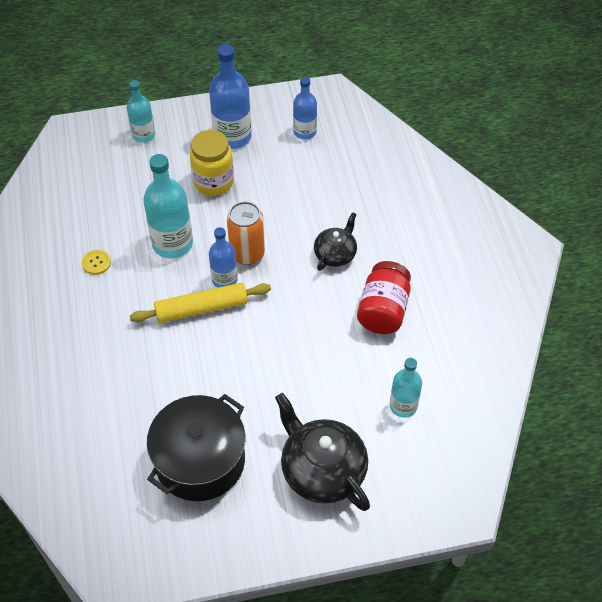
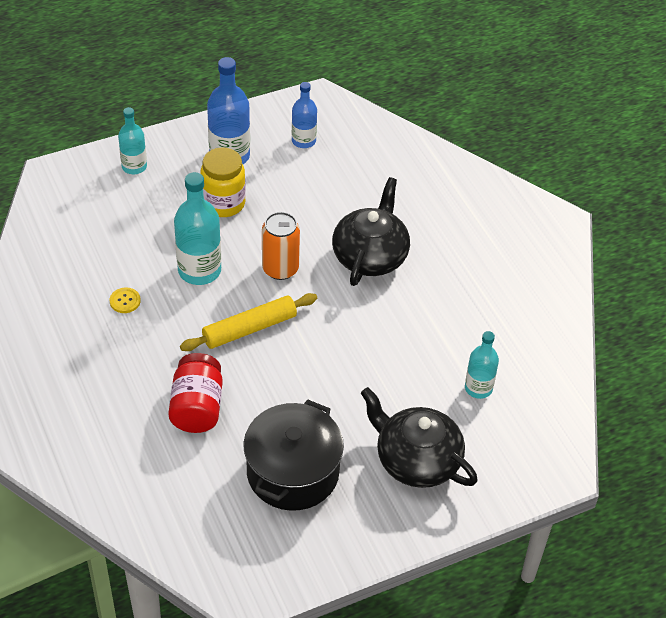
camera: 15 degrees left, 5 degrees down
(224, 279) = (264, 297): blue bottle -> none
(335, 254) = (370, 256): black teapot -> black teapot, size x1.73
(383, 310) = (433, 302): red jar -> red jar (197, 407)

